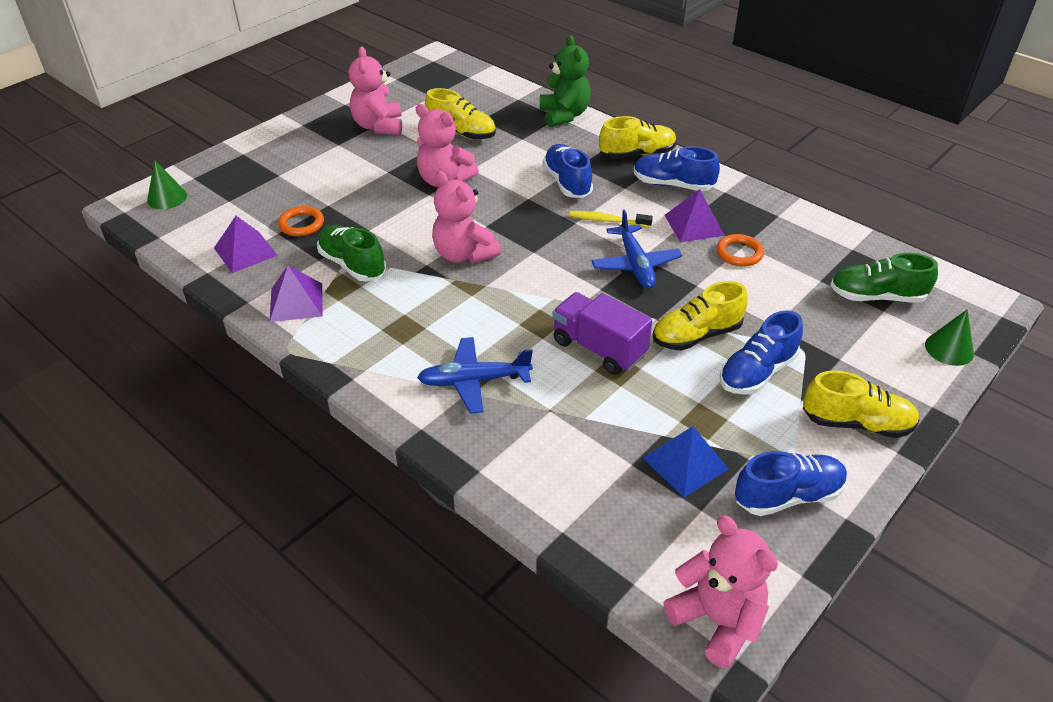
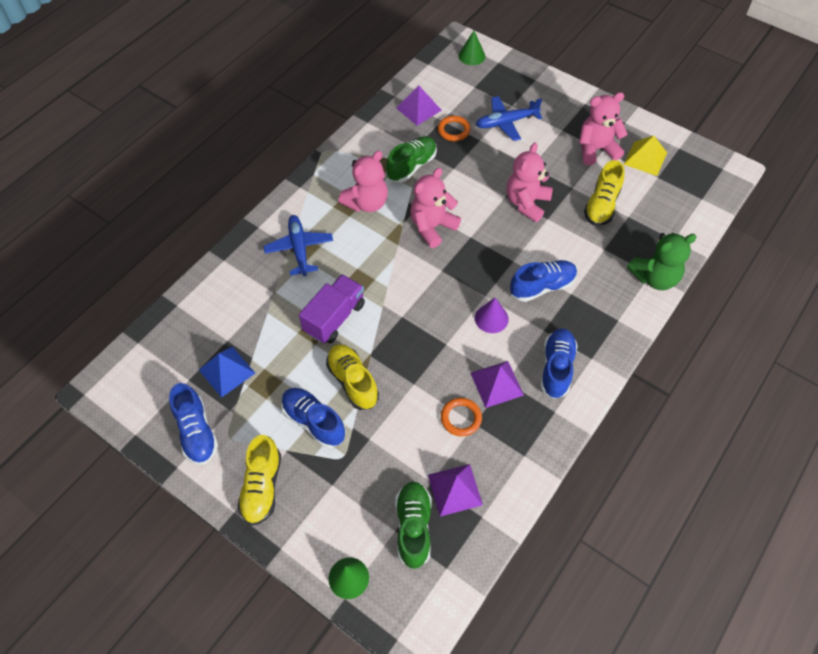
camera: 85 degrees right, 15 degrees up
(296, 302) = (369, 145): purple pyramid -> purple pyramid (455, 489)
(403, 99) = (645, 158): none -> yellow pyramid
(607, 221) = (491, 318): yellow toothbrush -> purple cone
(635, 264) = (435, 339): blue plane -> blue plane (506, 122)
(637, 154) = (601, 339): yellow shoe -> none
(717, 620) = (109, 385): pink teddy bear -> pink teddy bear (366, 203)

